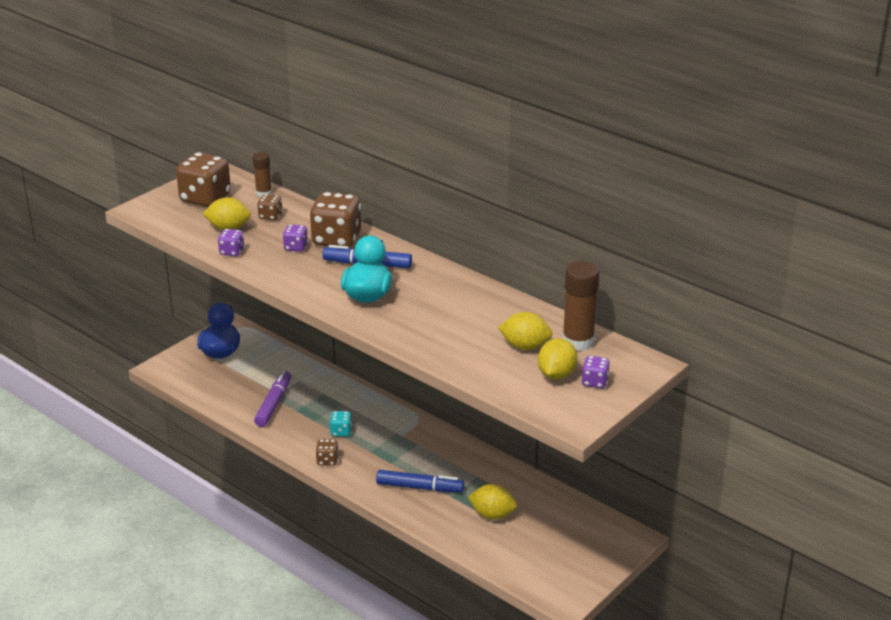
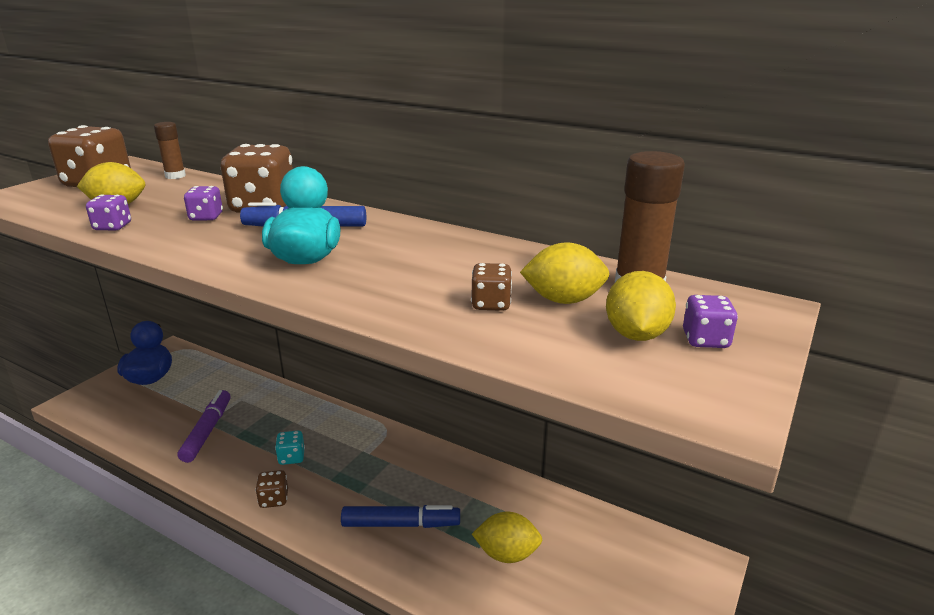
camera: 10 degrees left, 5 degrees down
(270, 216) = (178, 193): brown dice -> brown dice (491, 304)

